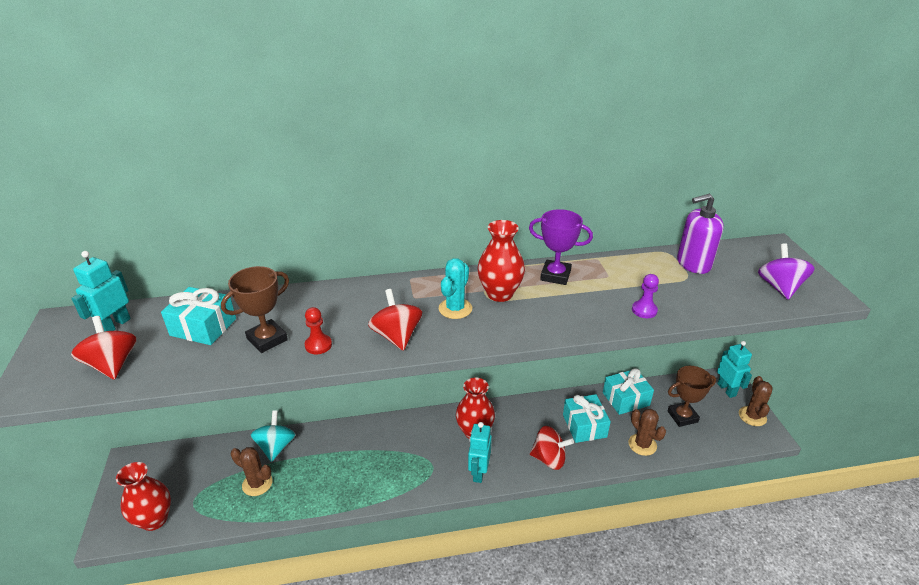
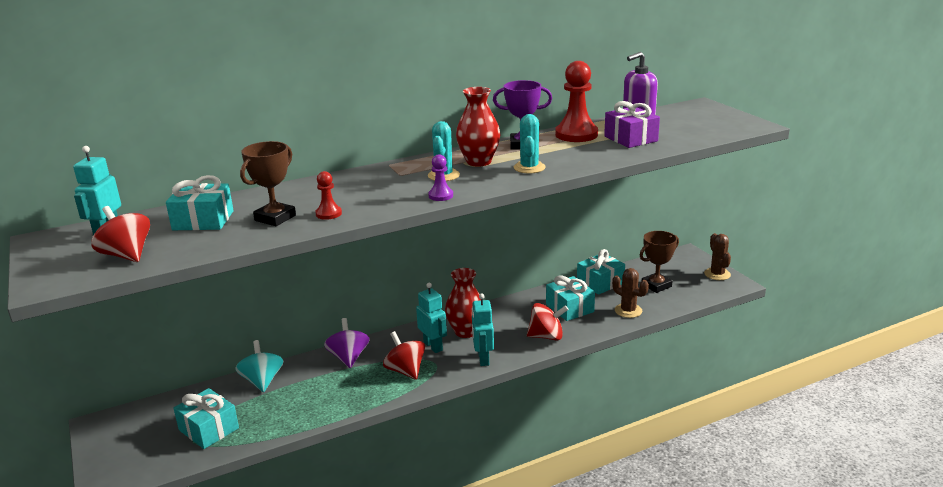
camera: 15 degrees left, 10 degrees down
(154, 519) = (154, 461): red vase -> none
(211, 494) = (209, 429): none -> turquoise gift
(257, 484) = (256, 411): brown cactus -> none
(397, 336) = (400, 198): red spinning top -> red spinning top (405, 371)
(547, 315) = (529, 168): none -> turquoise cactus
(618, 270) = (576, 134): none -> red pawn
(644, 310) = (610, 153): purple pawn -> purple pawn (441, 195)
(675, 289) = (630, 139): none -> purple gift
(726, 389) = (688, 260): turquoise robot -> turquoise robot (433, 346)
(779, 287) = (714, 126): purple spinning top -> purple spinning top (348, 358)

